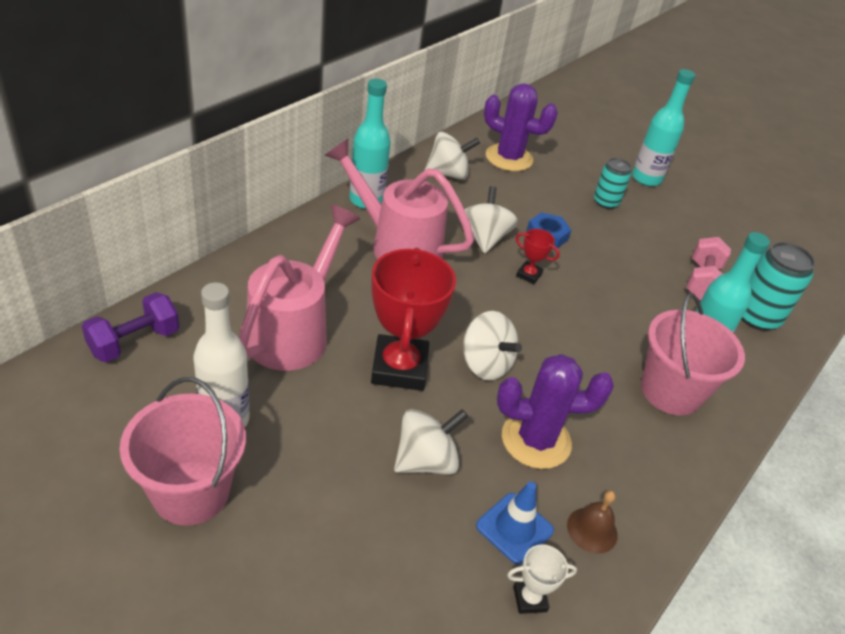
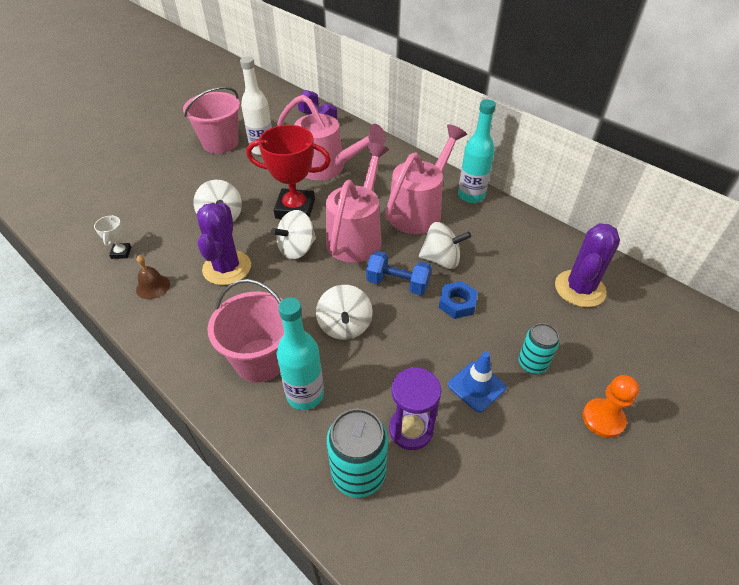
camera: 100 degrees right, 5 degrees up
(448, 174) = (529, 243): white spinning top -> white spinning top (345, 326)
(452, 304) = (357, 236): none -> pink watering can
(514, 528) = (166, 251): blue traffic cone -> blue traffic cone (476, 386)
(529, 275) = (398, 283): red trophy -> blue dumbbell
(646, 178) = (603, 419): turquoise bottle -> orange pawn
(702, 282) = (411, 429): pink dumbbell -> purple hourglass

